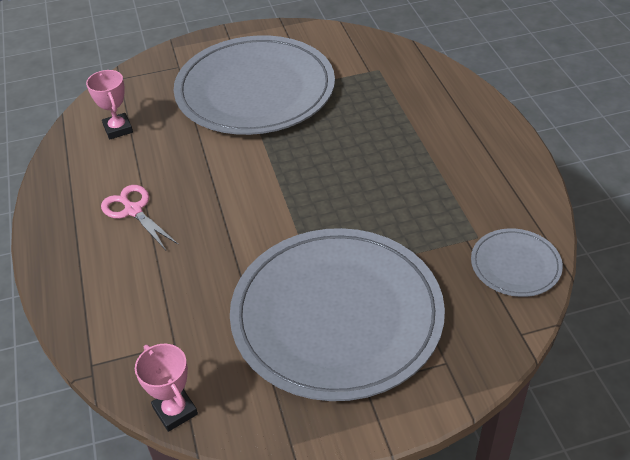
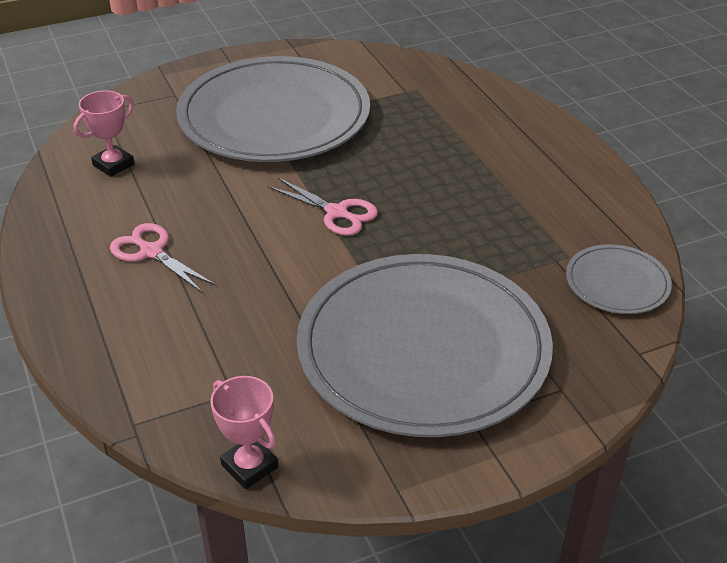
camera: 10 degrees left, 5 degrees down
(118, 129) = (113, 165): pink trophy -> pink trophy turned 75 degrees clockwise
(289, 183) = (336, 213): none -> pink scissors

